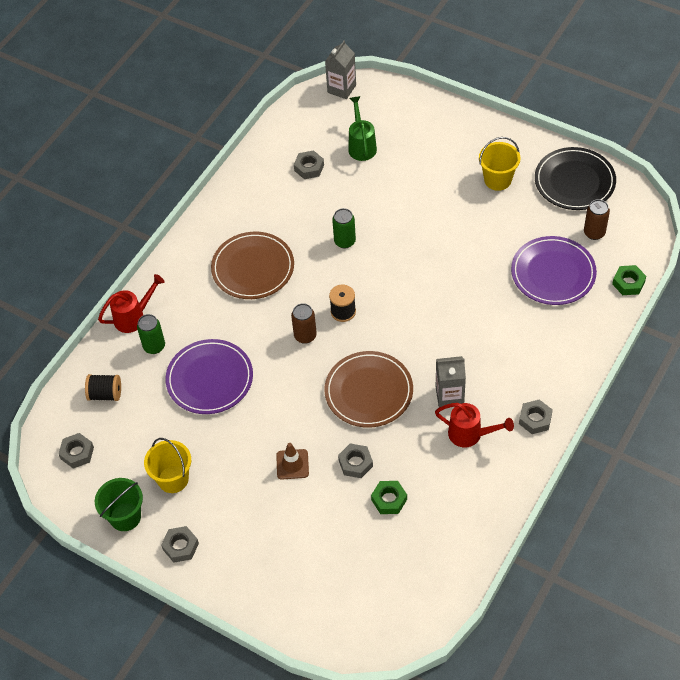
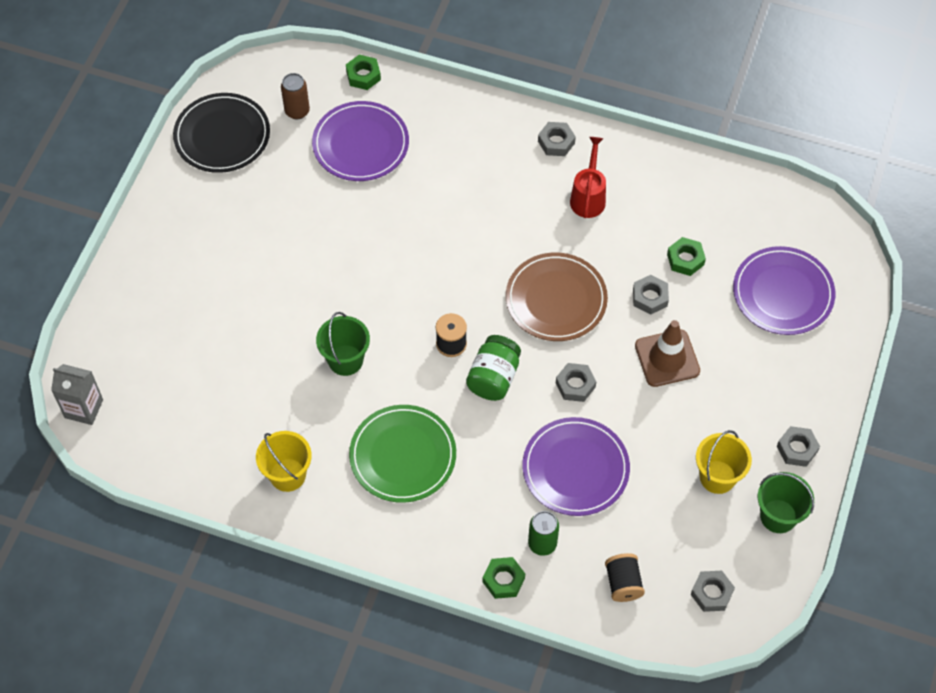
camera: 105 degrees left, 5 degrees up
(133, 317) = (503, 580): red watering can -> green nut
(253, 268) = (403, 456): brown plate -> green plate
(292, 464) = (667, 358): brown traffic cone -> brown traffic cone, size x1.53
(305, 336) = (493, 377): brown can -> green jar
(309, 168) = (229, 422): grey nut -> grey nut (575, 385)
(336, 573) = (783, 293): none -> purple plate
(344, 241) = (345, 360): green can -> green bucket
(361, 146) = (186, 367): green watering can -> none
(449, 396) = (544, 222): grey carton -> none
(497, 180) = (228, 212): yellow bucket -> yellow bucket (287, 475)

